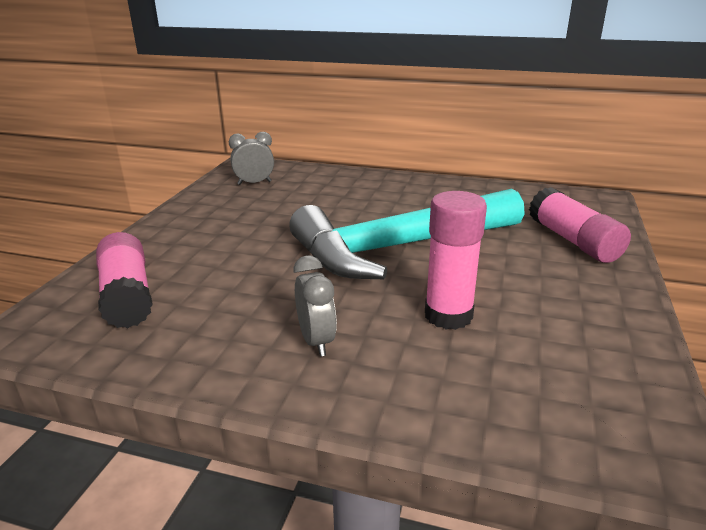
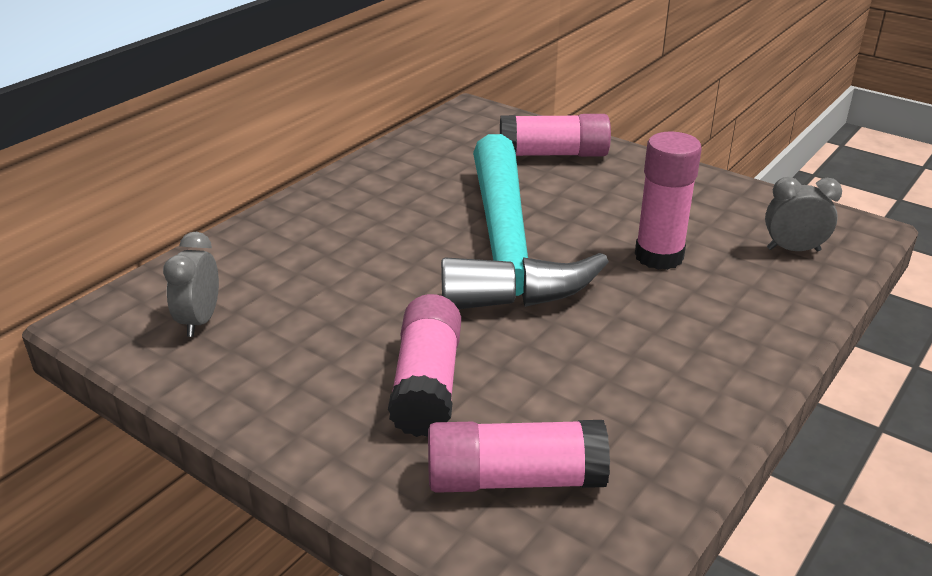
camera: 70 degrees left, 5 degrees up
(218, 250) = (427, 384): none -> pink glue stick
(316, 341) = (676, 340): grey clock -> grey clock (793, 250)

